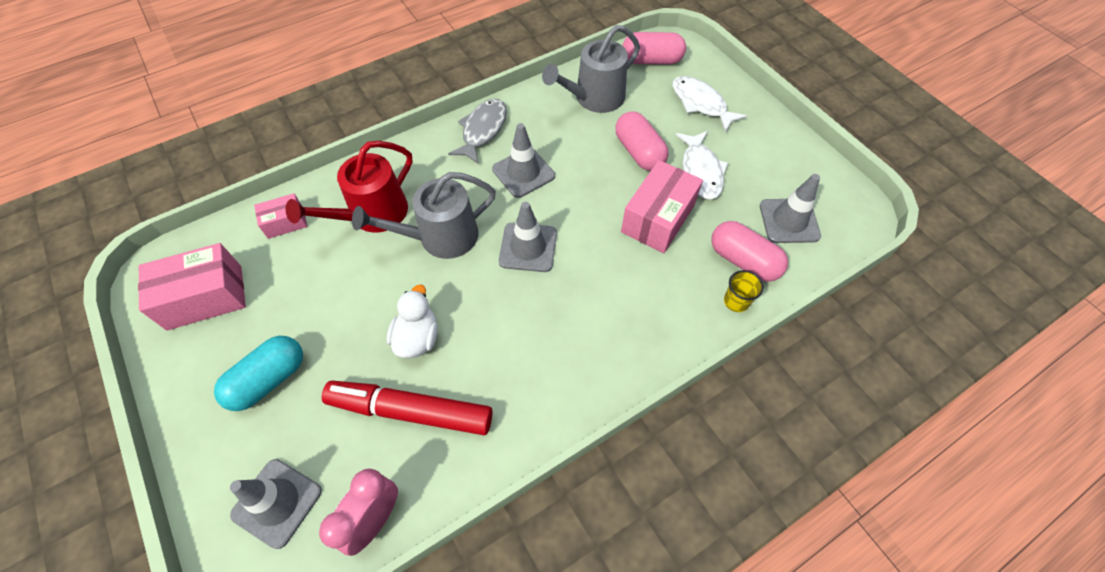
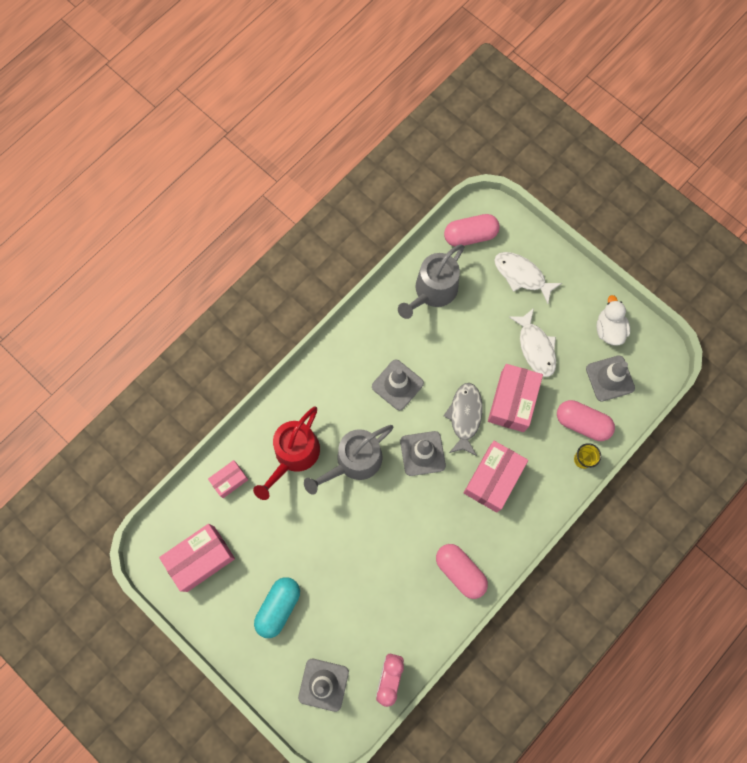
camera: 15 degrees left, 15 degrees up
(411, 411) = (384, 602): red marker -> none
(417, 338) = (368, 548): white duck -> white duck (609, 329)
(483, 130) = (350, 350): grey fish -> grey fish (465, 416)
(609, 296) = (493, 479): none -> pink box
(639, 152) = (483, 340): pink capsule -> pink capsule (460, 571)

